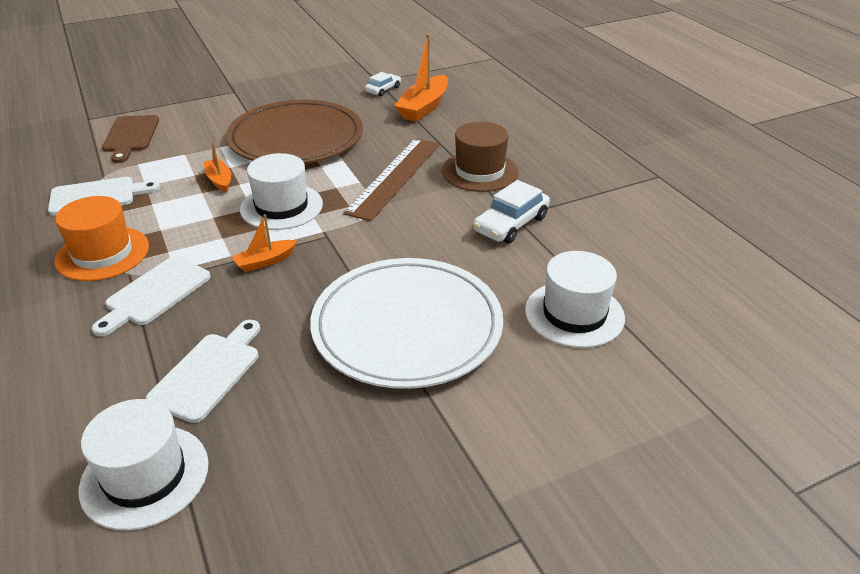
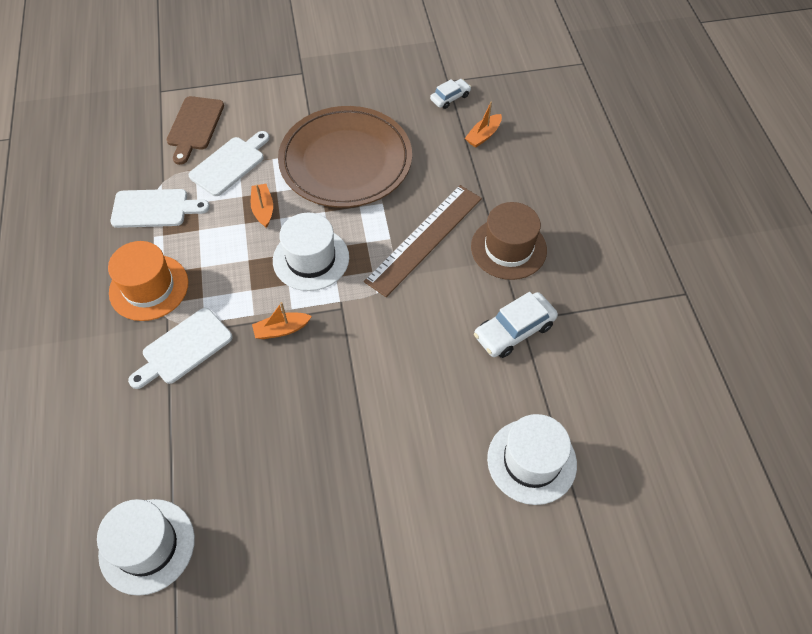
camera: 15 degrees right, 20 degrees up
(209, 373) = (211, 451): white cutting board -> white cutting board (230, 164)
(407, 327) = (382, 440): white plate -> none
(424, 107) = (483, 135): orange boat -> orange boat, size x0.55

